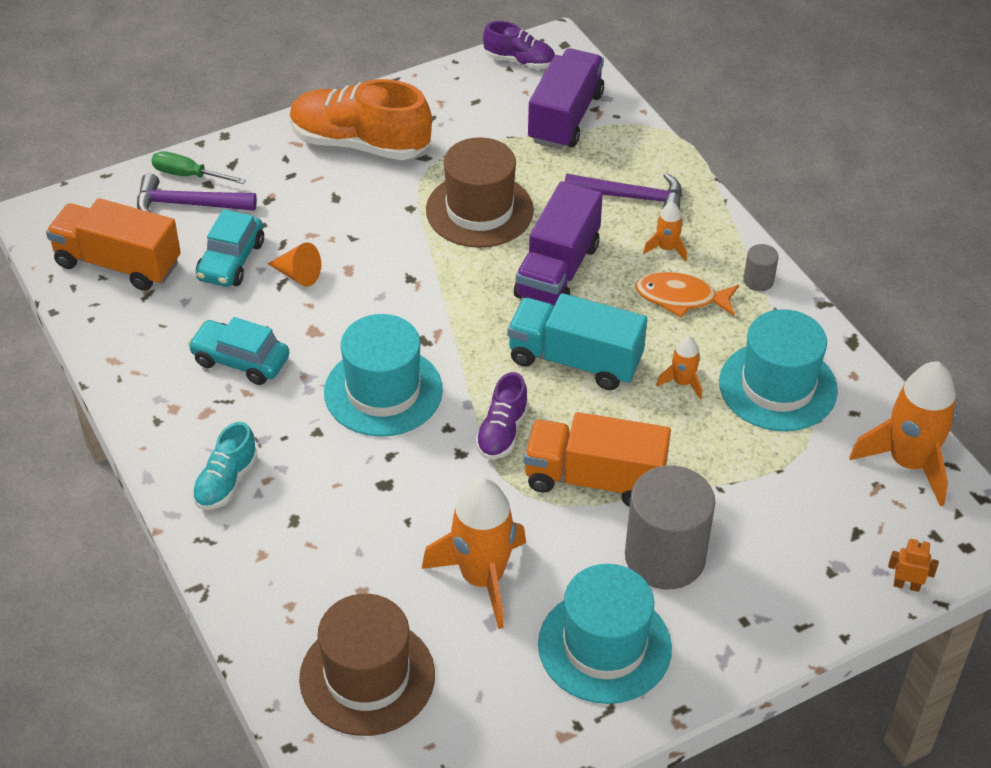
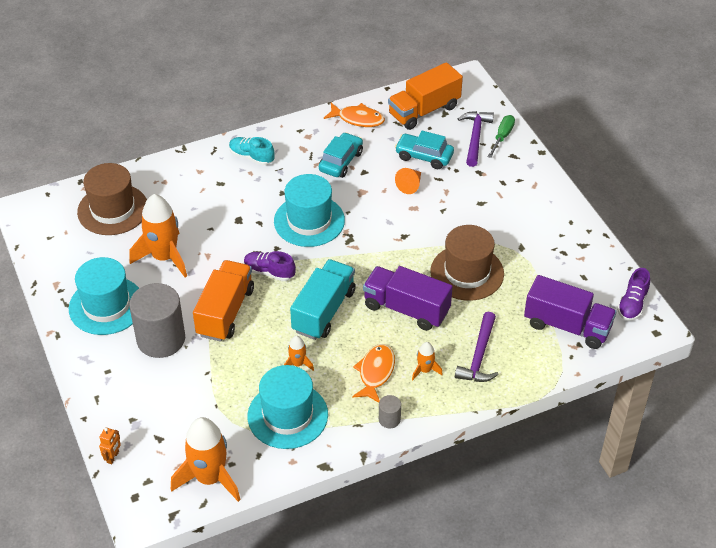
camera: 95 degrees right, 0 degrees up
(118, 264) = (424, 110): orange truck -> orange truck turned 150 degrees counterclockwise
(133, 345) = (358, 119): none -> orange fish
(360, 144) = (534, 215): orange shoe -> none

